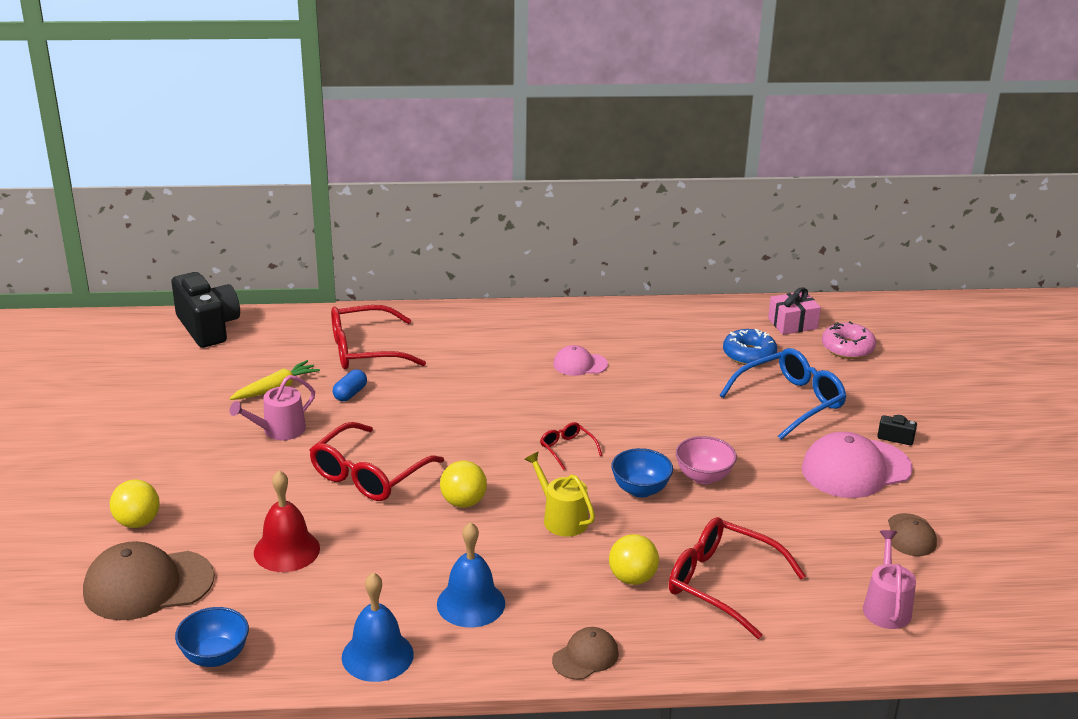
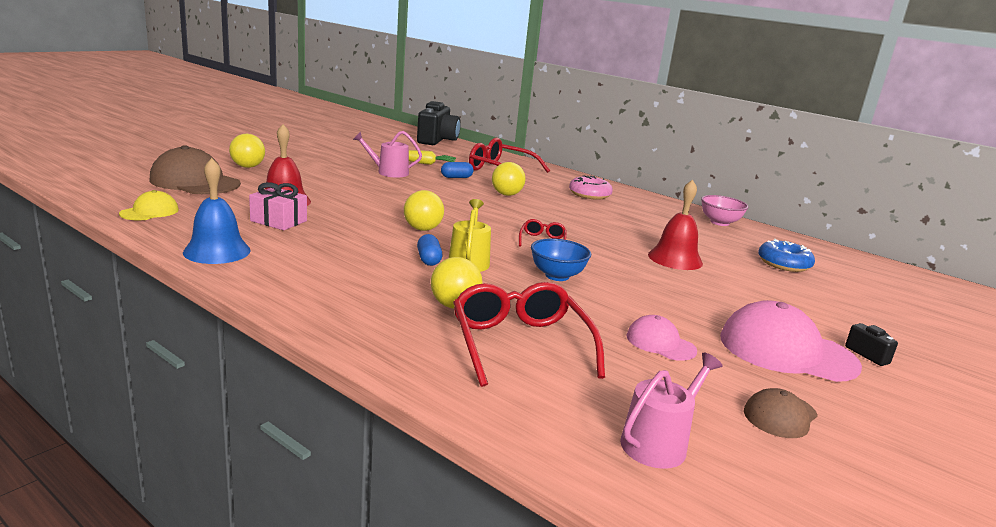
camera: 40 degrees right, 10 degrees down
(215, 656) = (149, 212): blue bowl -> yellow cap
(369, 475) = (395, 200): red glasses -> none
(437, 394) = (506, 194): none -> yellow ball
(471, 603) = (322, 261): blue bell -> none
(534, 540) = (428, 260): none -> blue capsule
(580, 364) = (629, 219): pink cap -> pink cap (660, 343)
(585, 656) = (328, 319): brown cap -> none
(680, 403) = (675, 259): none -> red bell
(703, 477) = (623, 293): pink bowl -> pink bowl (719, 222)
(790, 401) = (782, 295): blue glasses -> none
(792, 323) = (856, 267): pink gift -> pink gift (279, 221)
(847, 348) = (895, 295): pink donut -> pink donut (589, 194)

